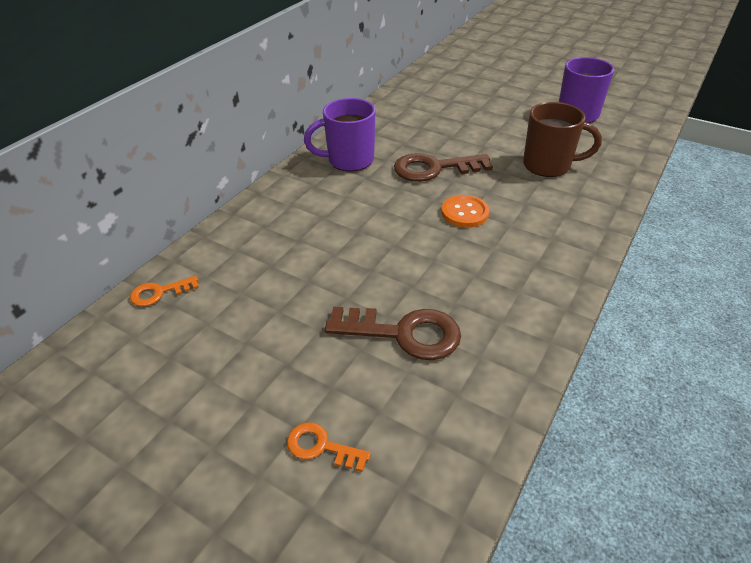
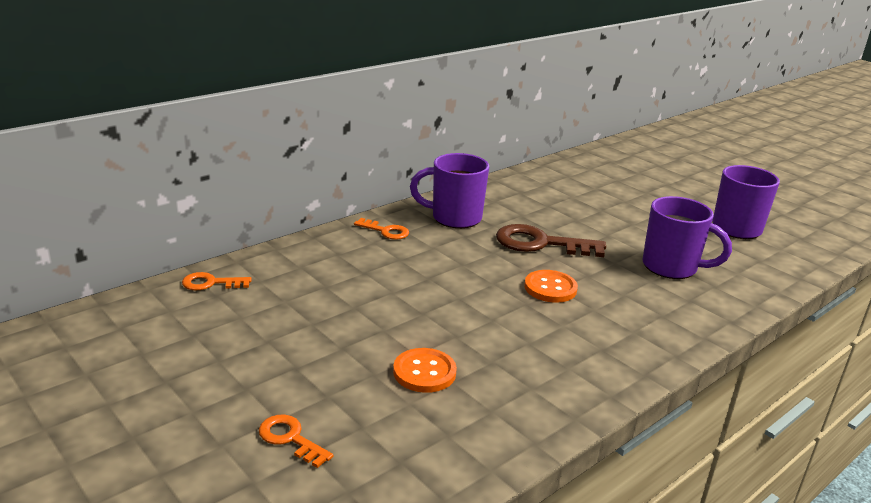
camera: 15 degrees right, 15 degrees down
(296, 190) = (386, 231): none -> orange key
(404, 333) = (424, 372): brown key -> orange button
(548, 165) = (671, 267): brown mug -> purple mug

